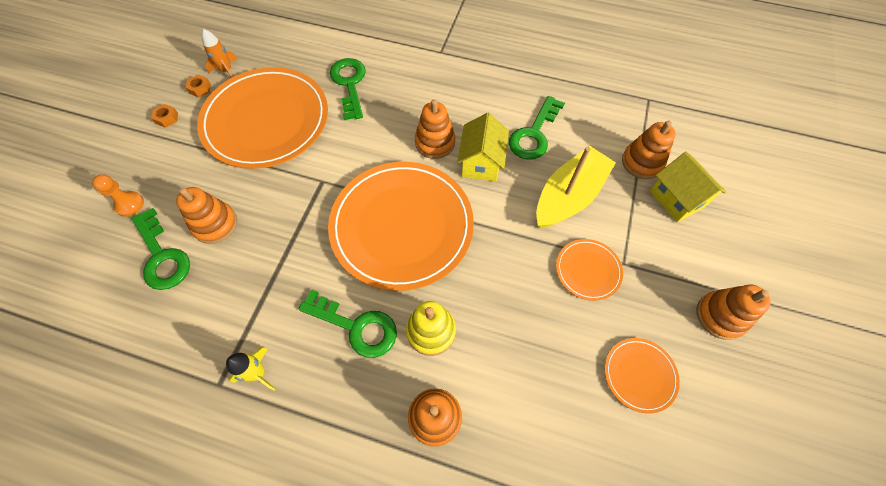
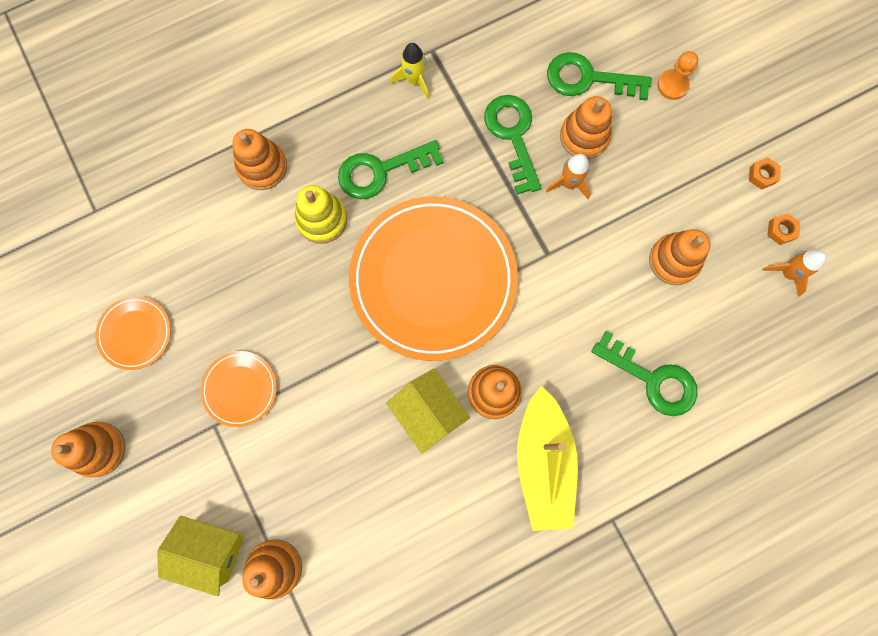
camera: 135 degrees right, 15 degrees up
(260, 206) = (569, 183): none -> orange rocket
(266, 121) = (674, 260): orange plate -> orange stacking toy
(534, 134) = (409, 499): green key -> green key (513, 136)
(569, 196) = (315, 453): yellow boat -> yellow boat (543, 462)

